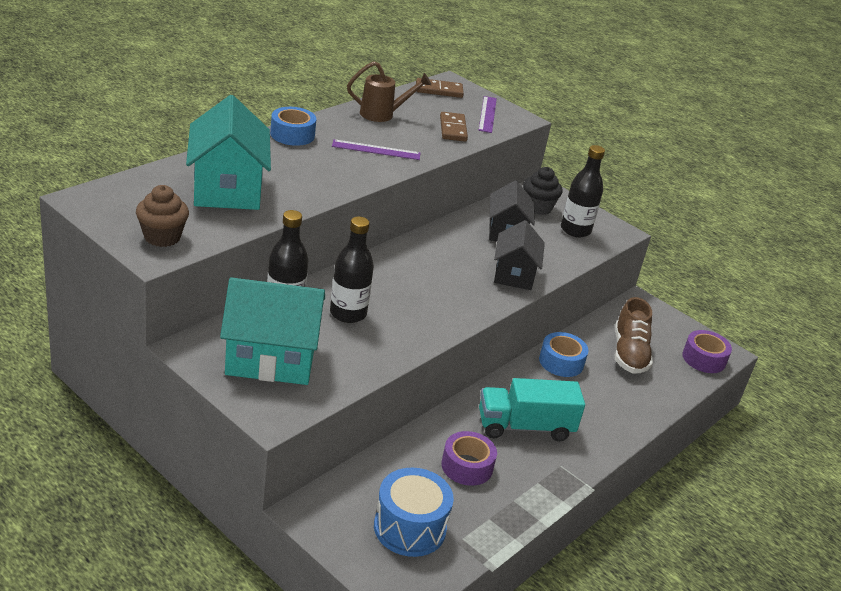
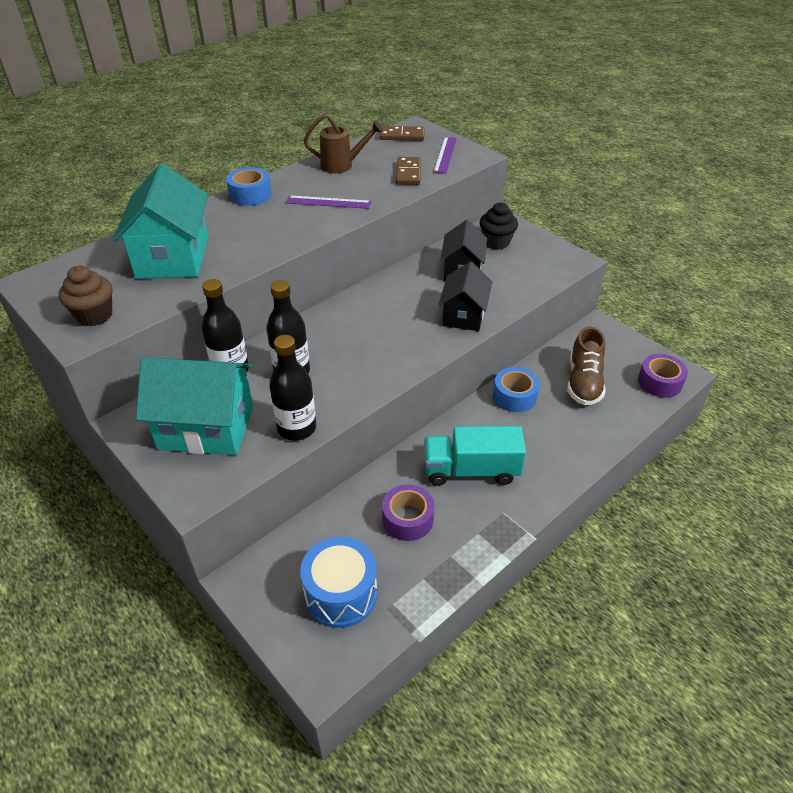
camera: 10 degrees right, 10 degrees up
(575, 230) = (531, 262): black bottle -> black bottle (297, 428)

